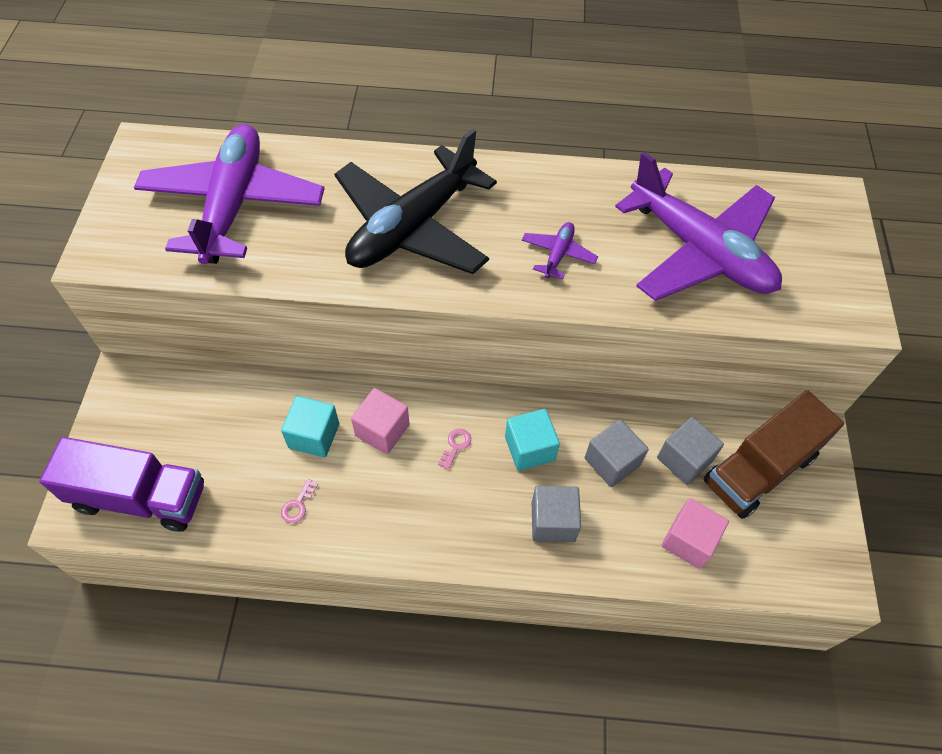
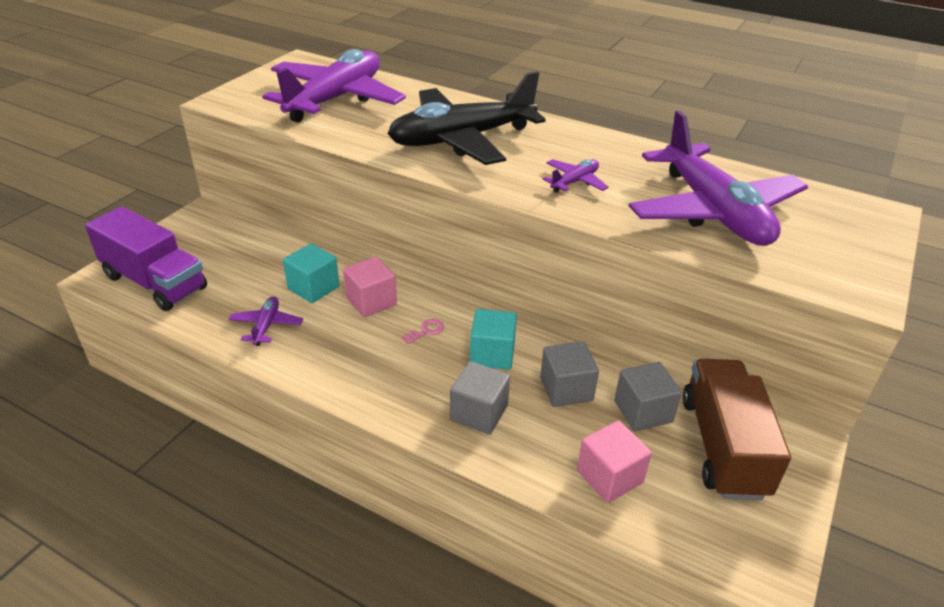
camera: 25 degrees right, 20 degrees down
(298, 505) = (266, 326): pink key -> purple plane
(759, 469) = (723, 446): brown truck -> brown truck turned 105 degrees clockwise

